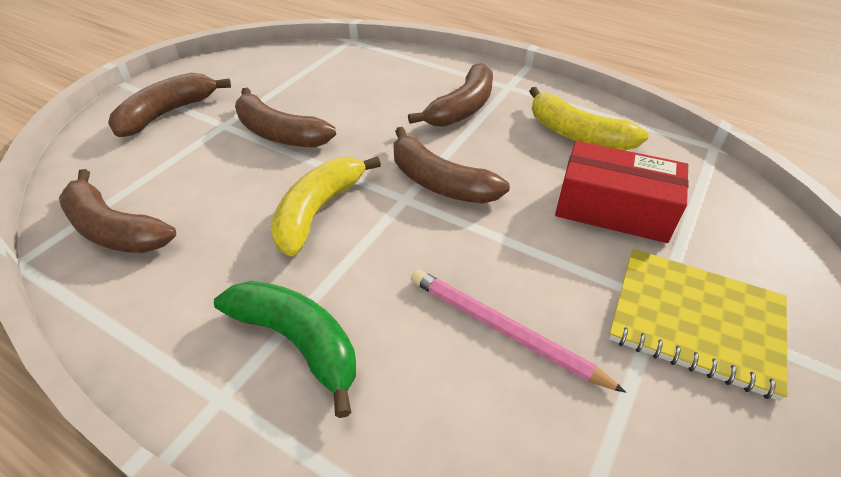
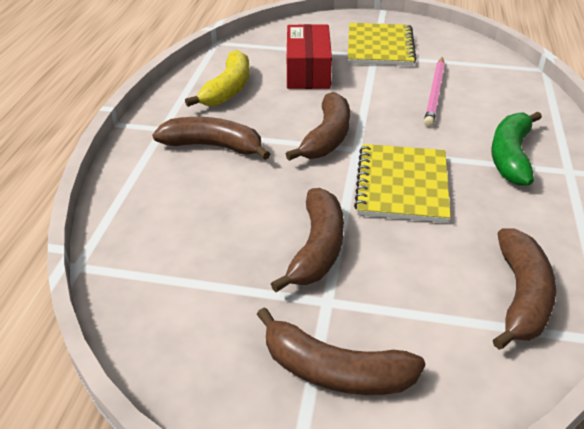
camera: 110 degrees left, 5 degrees down
(318, 211) = (402, 185): yellow banana -> yellow notebook

